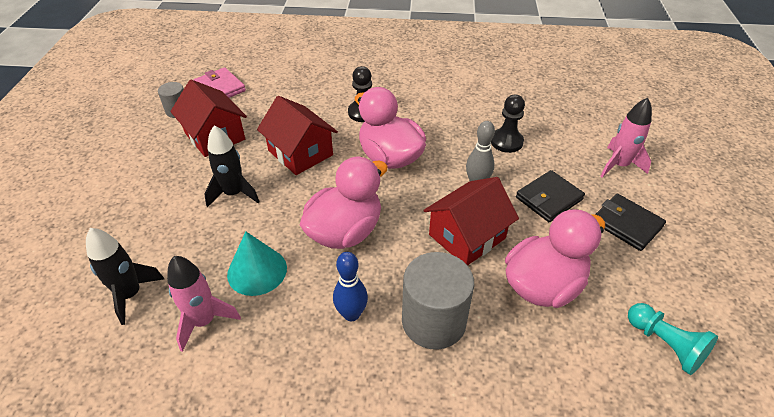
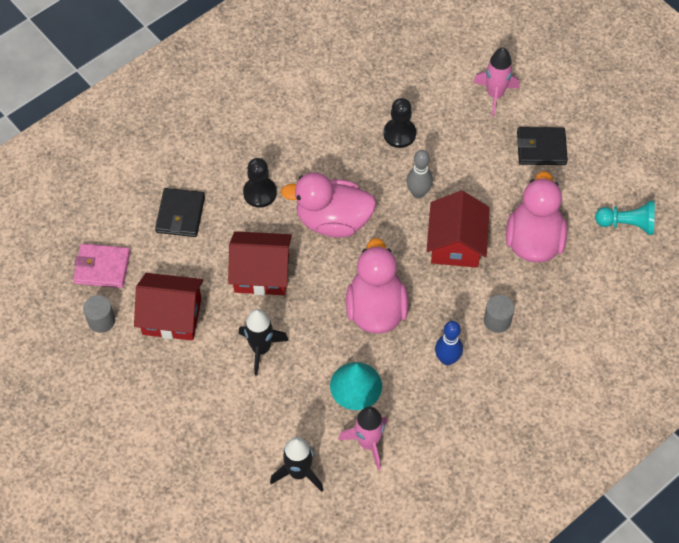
camera: 45 degrees left, 15 degrees up
(433, 321) = (497, 320): grey cylinder -> grey cylinder, size x0.53
(549, 199) = (476, 166): black wallet -> black wallet (180, 214)

